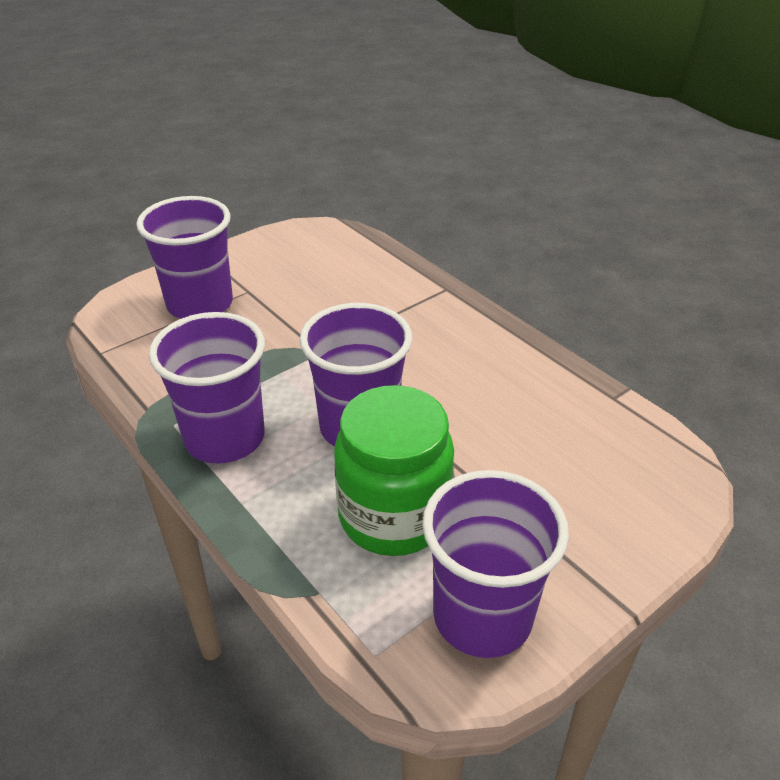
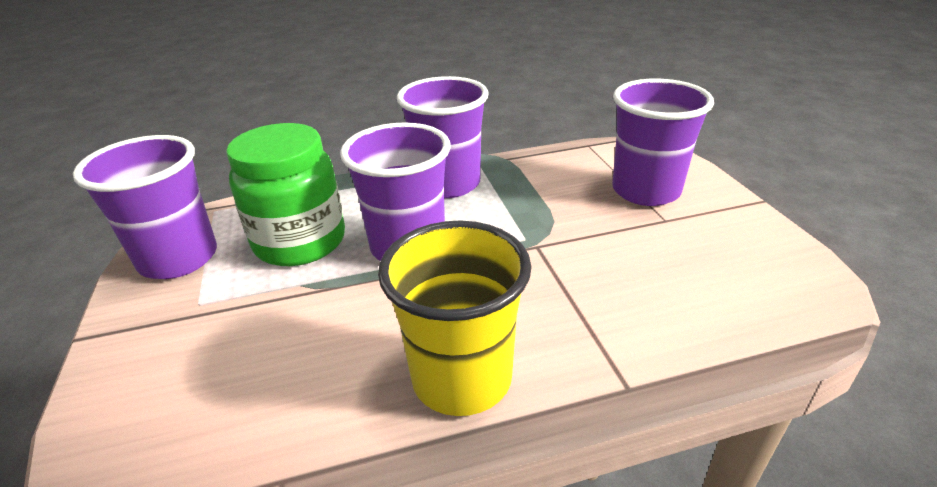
camera: 115 degrees right, 5 degrees down
(487, 350) = (462, 378): none -> yellow cup

